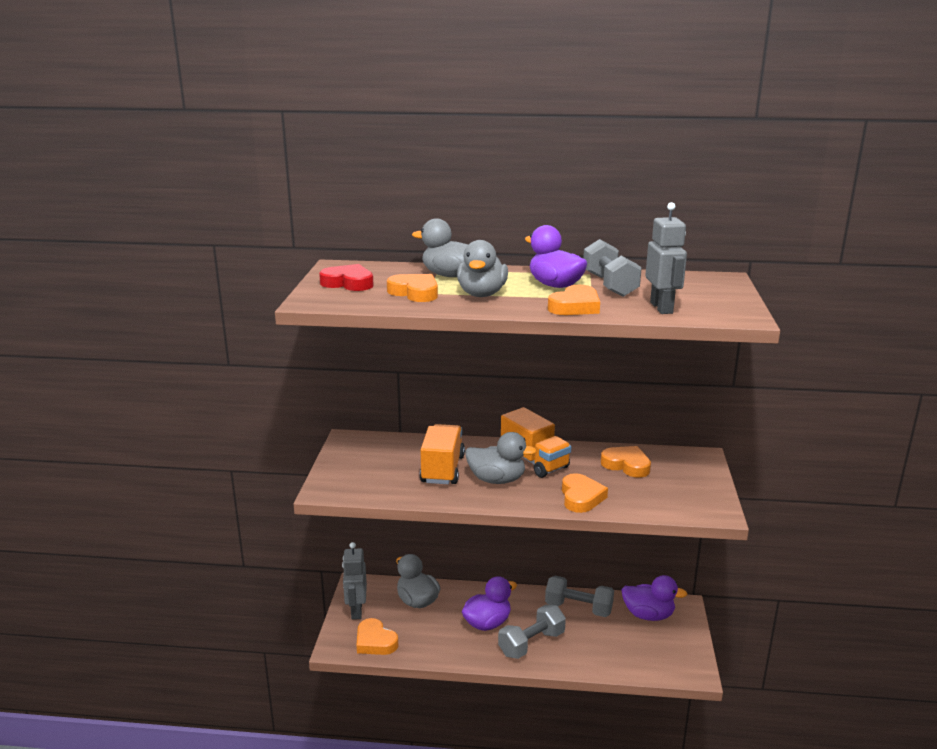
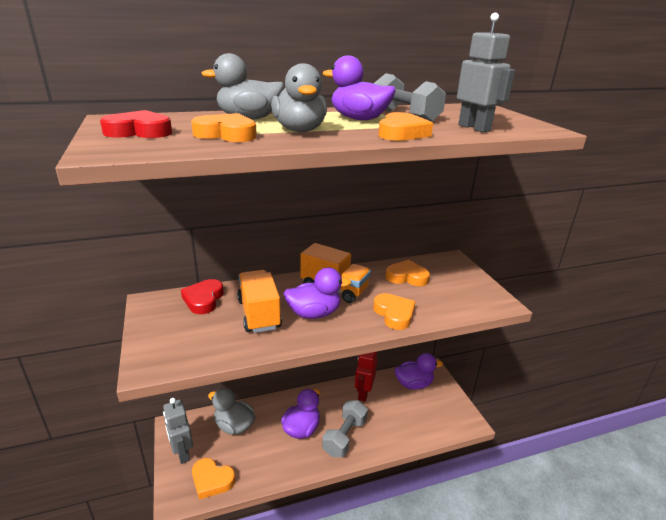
camera: 25 degrees left, 5 degrees up
(397, 446) = (203, 299): none -> red heart
(497, 480) = (314, 313): grey duck -> purple duck
(578, 608) = (363, 393): grey dumbbell -> red robot

